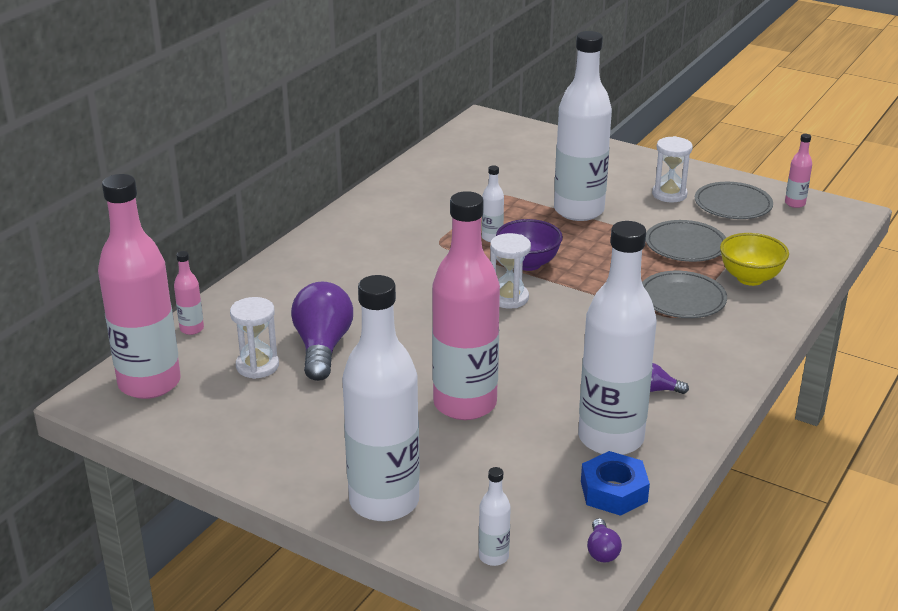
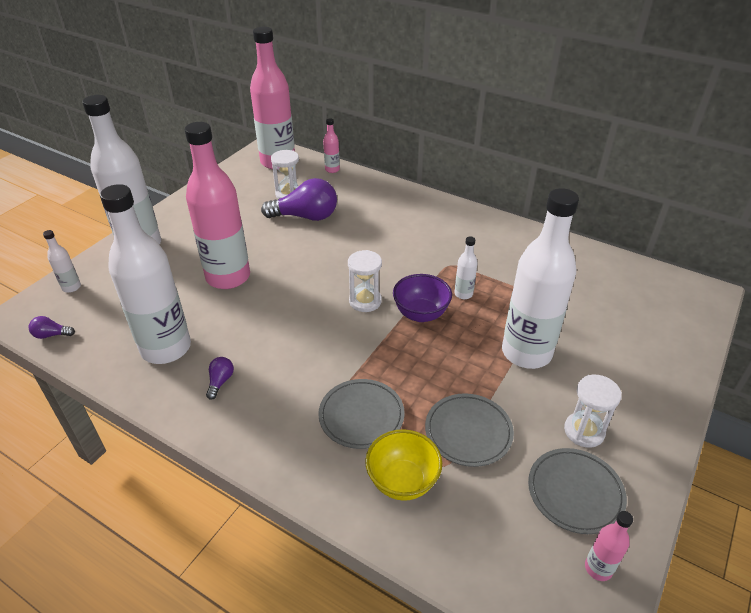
camera: 90 degrees right, 10 degrees up
(614, 491) = (106, 345): blue nut -> none

